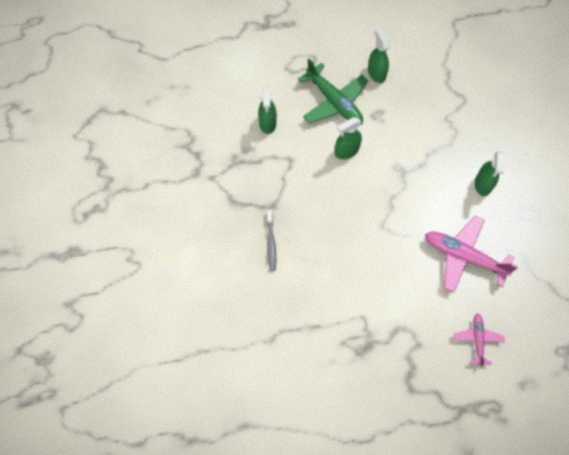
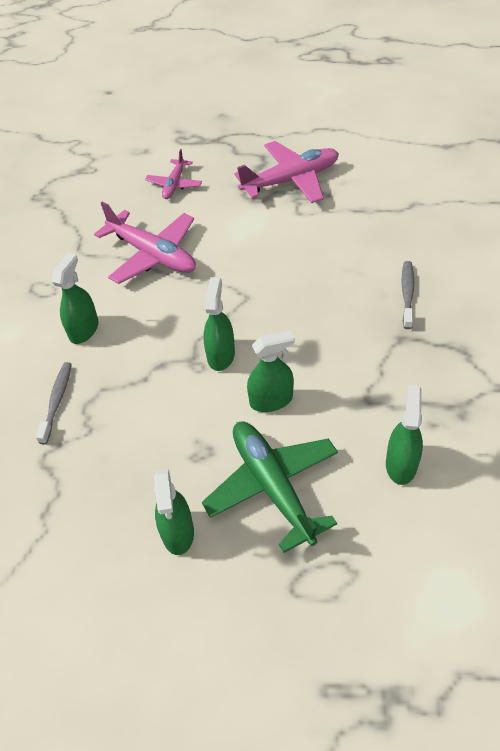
camera: 165 degrees left, 15 degrees down
(378, 358) = (291, 180): none -> pink plane
(386, 177) = (221, 355): none -> green spray bottle
(474, 133) = (57, 401): none -> grey toothbrush

